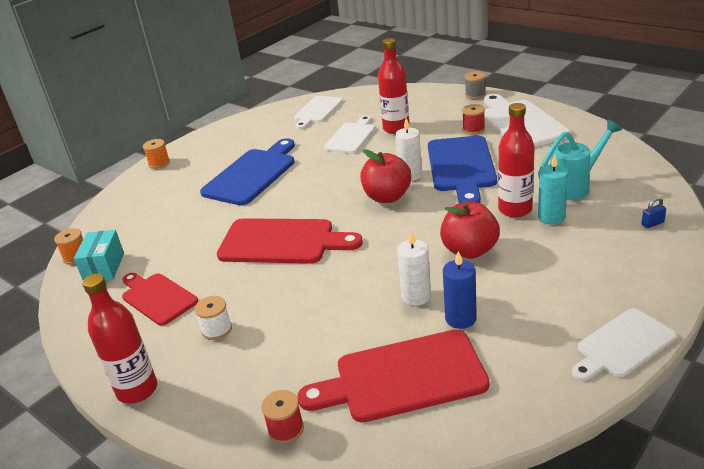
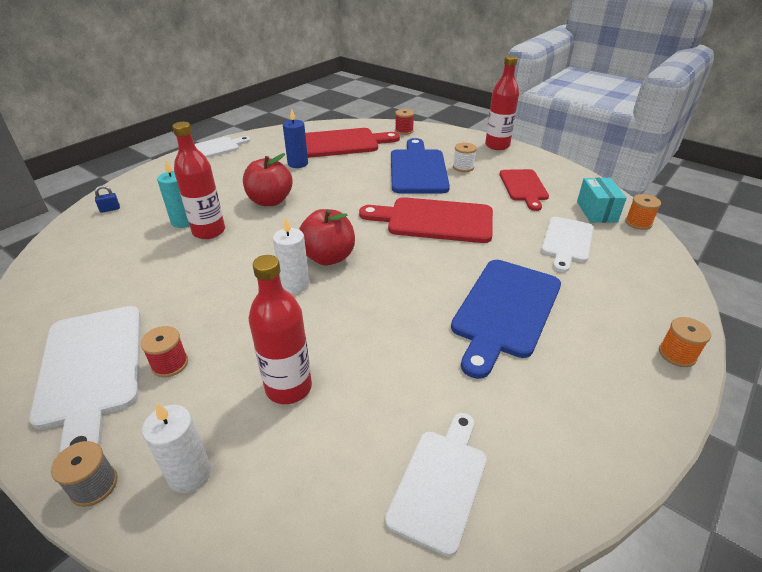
camera: 175 degrees right, 5 degrees up
(157, 297) = (524, 187): red cutting board -> red cutting board turned 45 degrees clockwise
(351, 137) = (366, 375): white cutting board -> white cutting board (567, 242)
(416, 296) = (323, 176): white candle -> white candle (189, 474)
(461, 167) = (229, 290): blue cutting board -> blue cutting board (418, 169)
(574, 186) = (132, 250): turquoise watering can -> none

